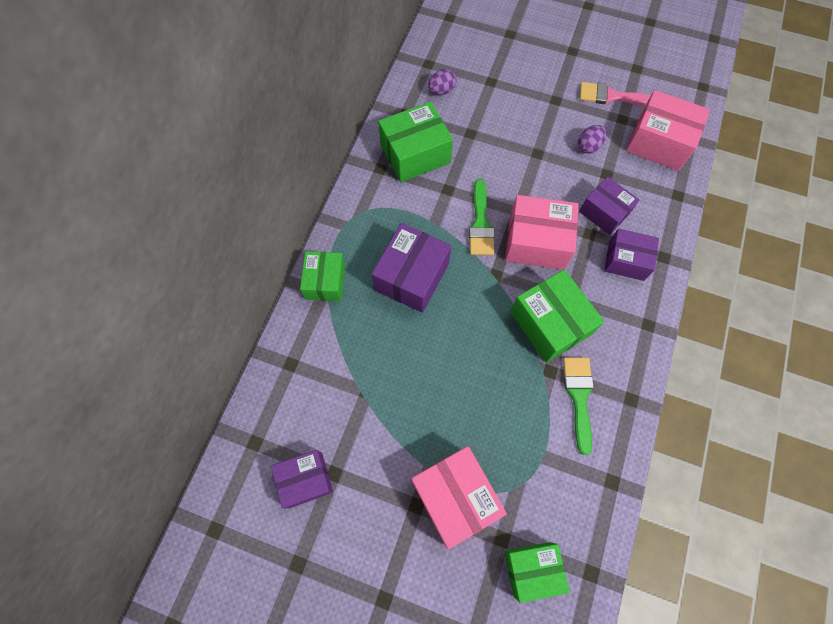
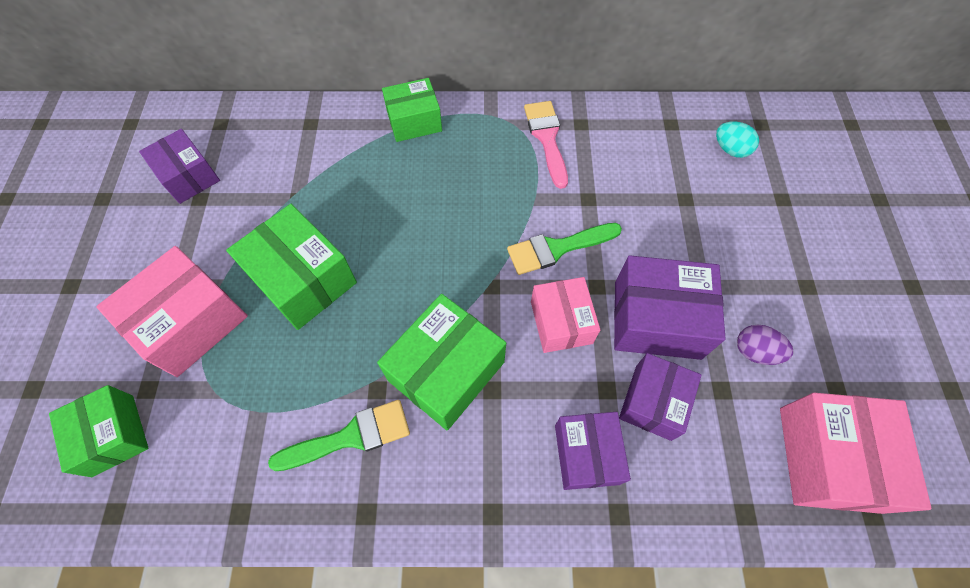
camera: 70 degrees right, 5 degrees down
(412, 276) = (452, 197): purple box -> purple box (657, 319)
(415, 154) = (620, 151): green box -> green box (303, 279)
(441, 90) = (730, 149): purple egg -> turquoise egg
(536, 242) = (561, 322): pink box -> pink box, size x0.66
(611, 96) = (868, 363): pink brush -> pink brush (547, 138)

